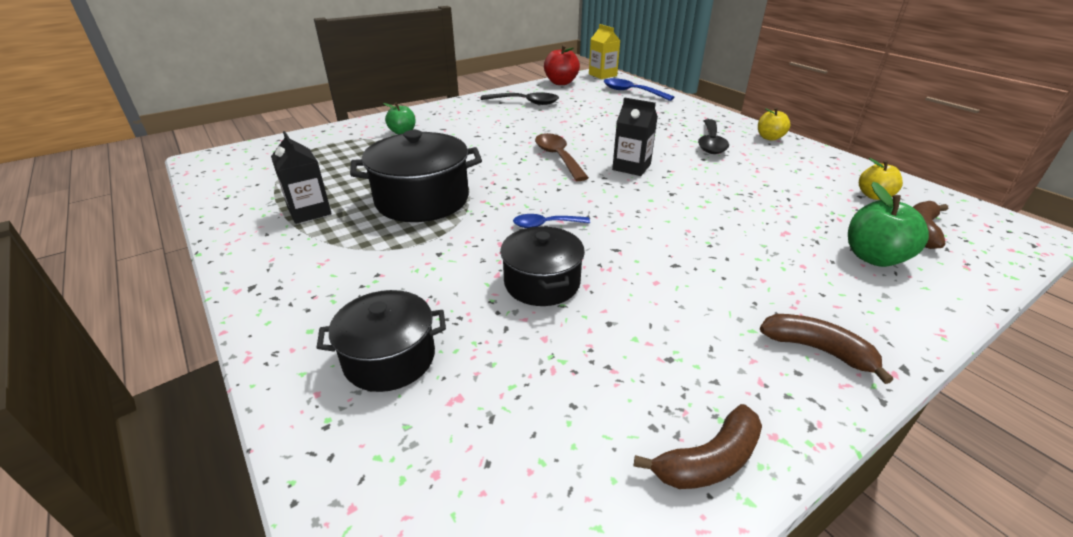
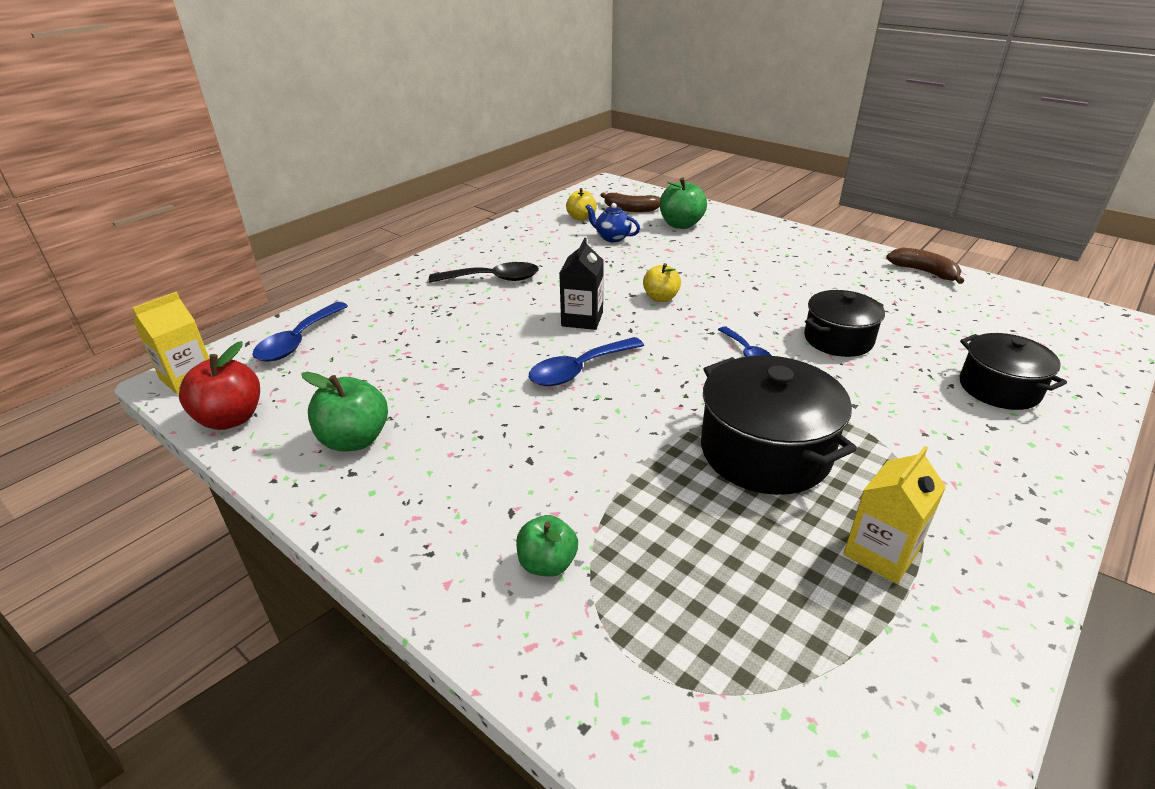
camera: 105 degrees left, 0 degrees up
(309, 211) = (881, 553): black carton -> yellow carton
(526, 102) = (354, 440): black spoon -> green apple
(558, 157) = (579, 370): brown spoon -> blue spoon
(769, 138) = (466, 251): yellow apple -> yellow apple (660, 298)
(815, 204) = (612, 238): none -> blue teapot
(817, 350) = (803, 245): brown banana -> none

